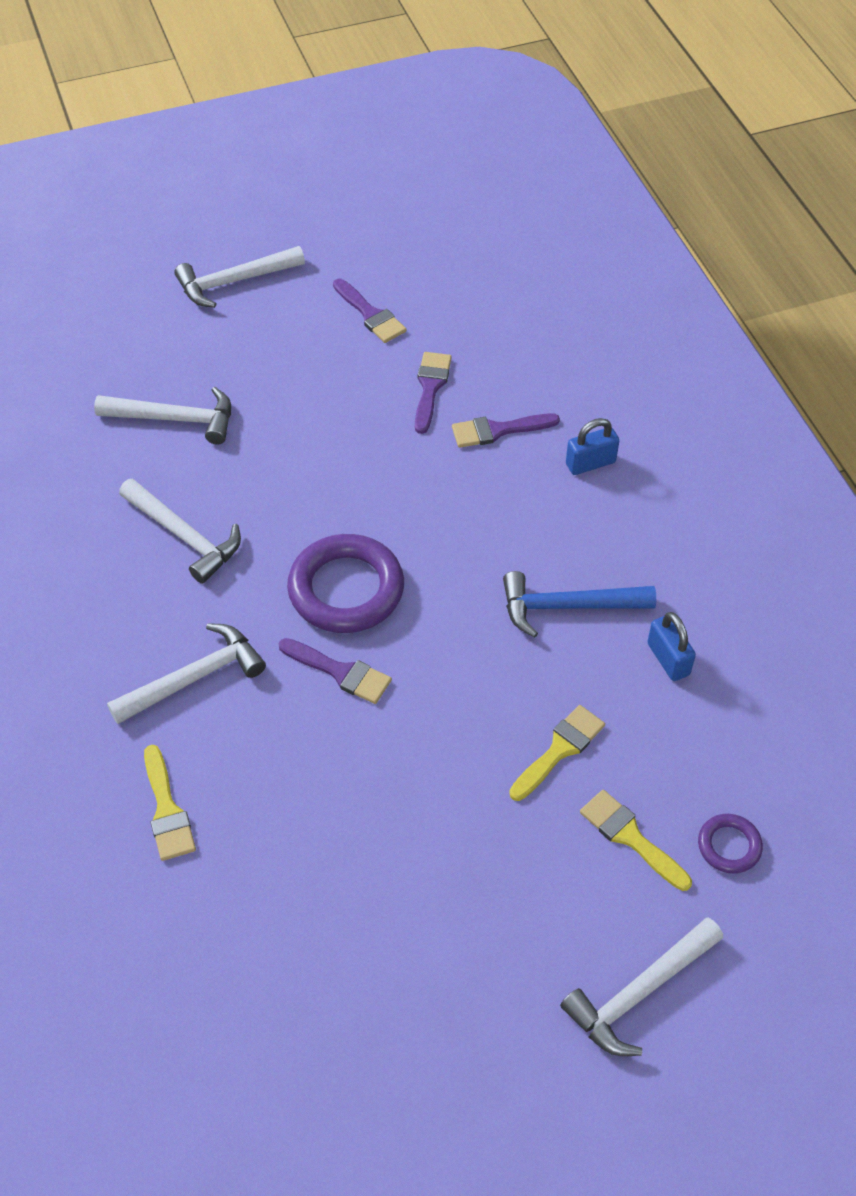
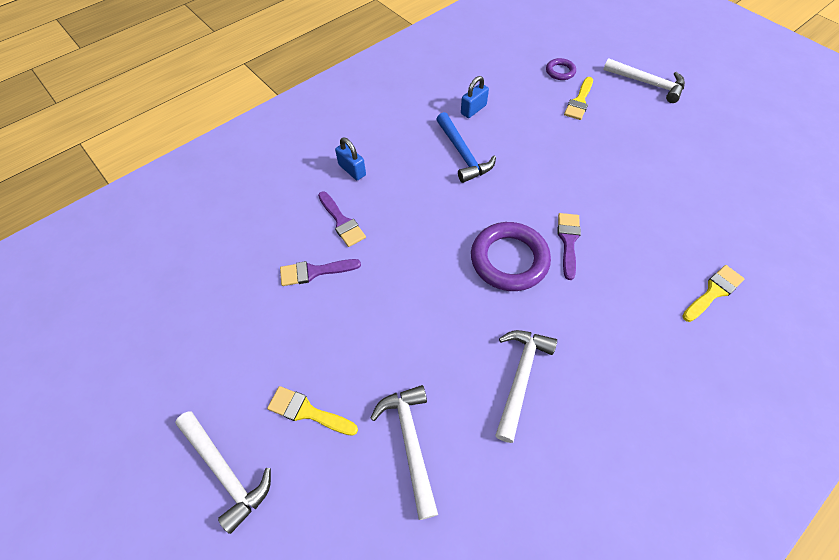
camera: 110 degrees left, 5 degrees up
(194, 678) = (623, 317): white hammer -> none
(370, 314) = (245, 338): purple brush -> none
(559, 750) = (552, 135): yellow brush -> yellow brush (307, 412)

